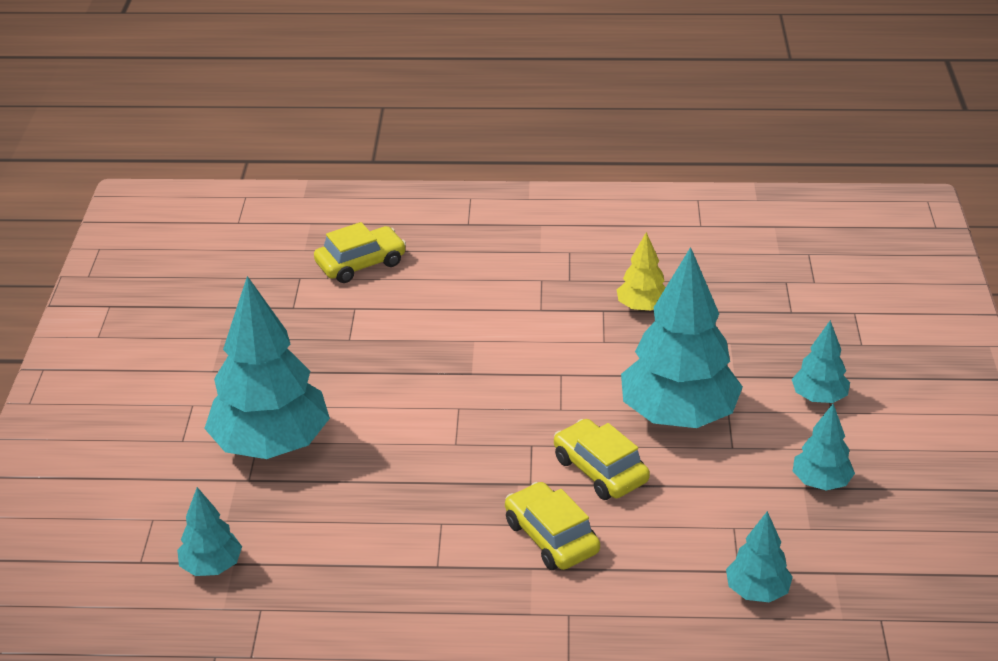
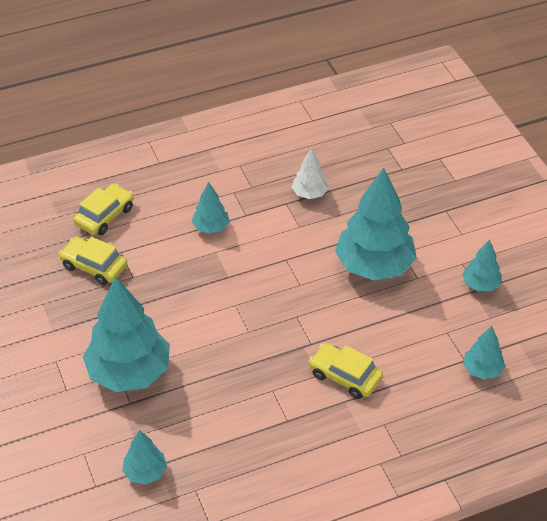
camera: 25 degrees left, 10 degrees up
(600, 470) = (348, 320): yellow car -> yellow car (94, 266)
(642, 307) = (309, 194): yellow tree -> white tree
(818, 398) = (449, 226): turquoise tree -> turquoise tree (211, 227)

